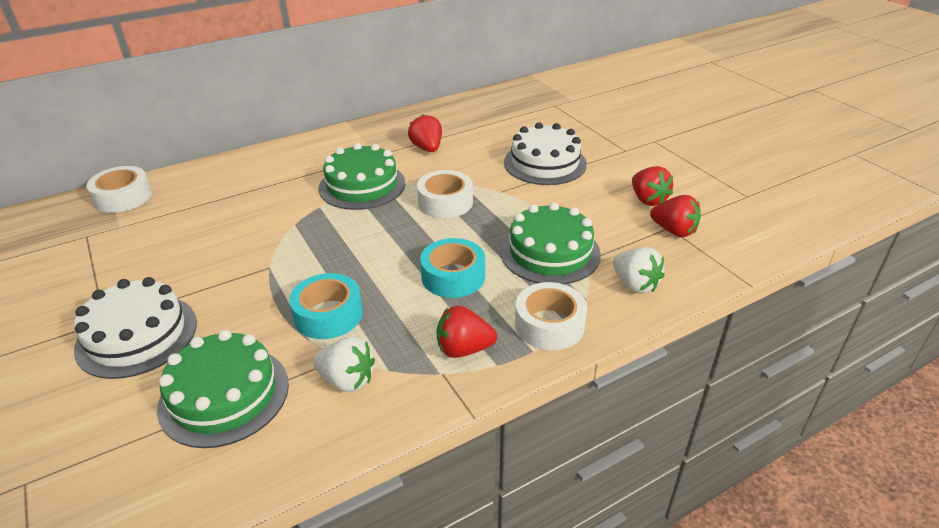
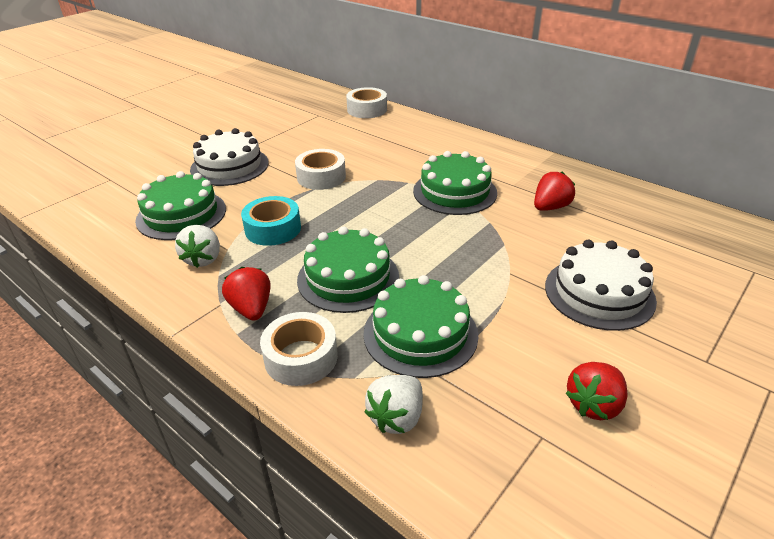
camera: 70 degrees right, 0 degrees up
(445, 202) = (462, 243): white tape -> white tape (321, 177)
(453, 276) = (348, 278): turquoise tape -> green cake
(674, 231) = (536, 444): red strawberry -> none

